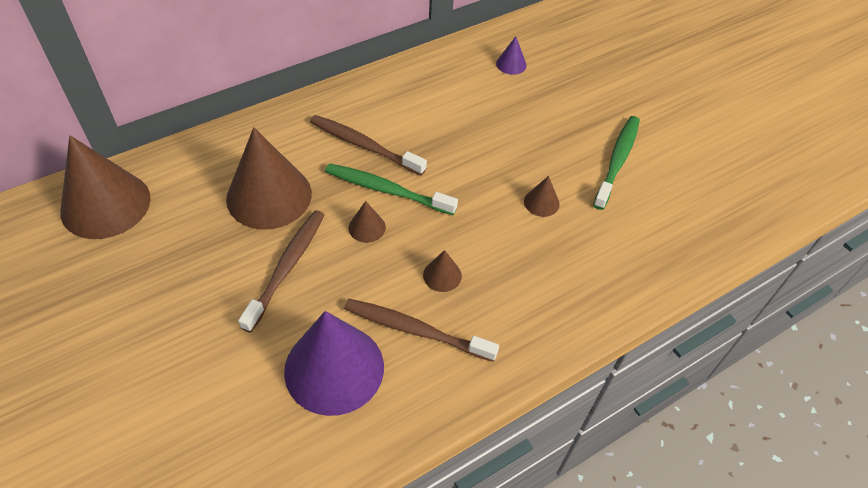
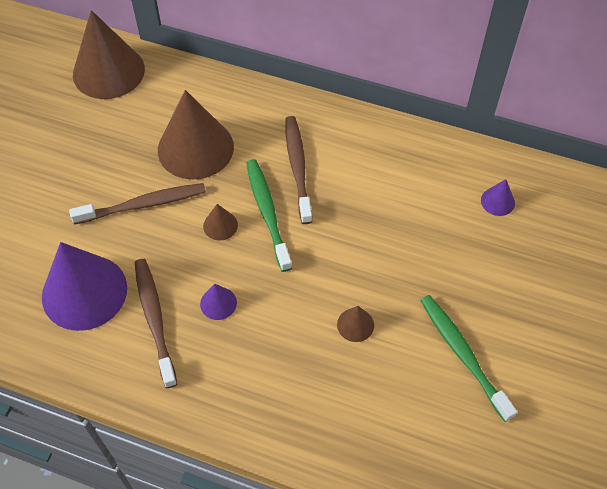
camera: 55 degrees right, 5 degrees up
(442, 275) = (218, 303): brown cone -> purple cone
(617, 161) = (463, 354): green toothbrush -> green toothbrush turned 105 degrees counterclockwise

